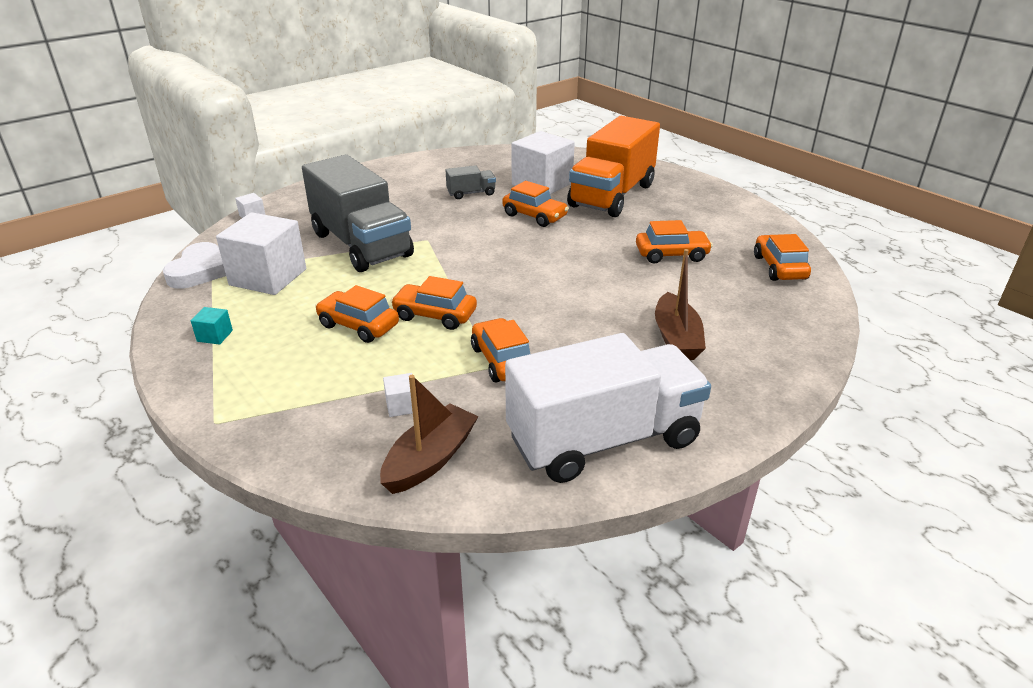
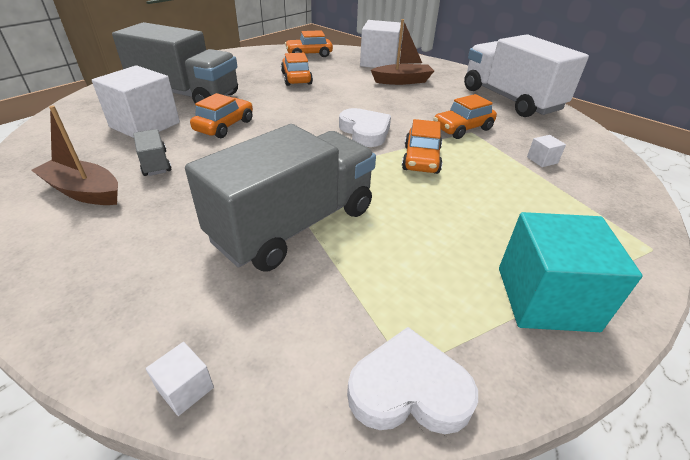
camera: 100 degrees left, 5 degrees up
(215, 336) = (546, 298): turquoise cube -> turquoise cube, size x2.42
(268, 277) = (397, 291): white cube -> white cube (379, 62)
(358, 325) = (460, 196): orange car -> none
(430, 459) = (578, 144): brown boat -> brown boat (84, 191)
(508, 289) = (365, 131): none -> white heart
(612, 195) = (186, 95): orange truck -> grey truck

